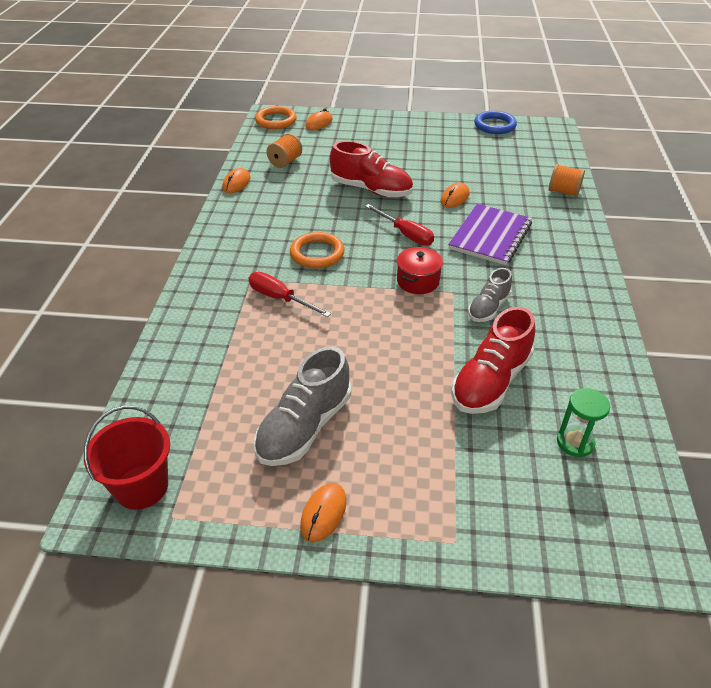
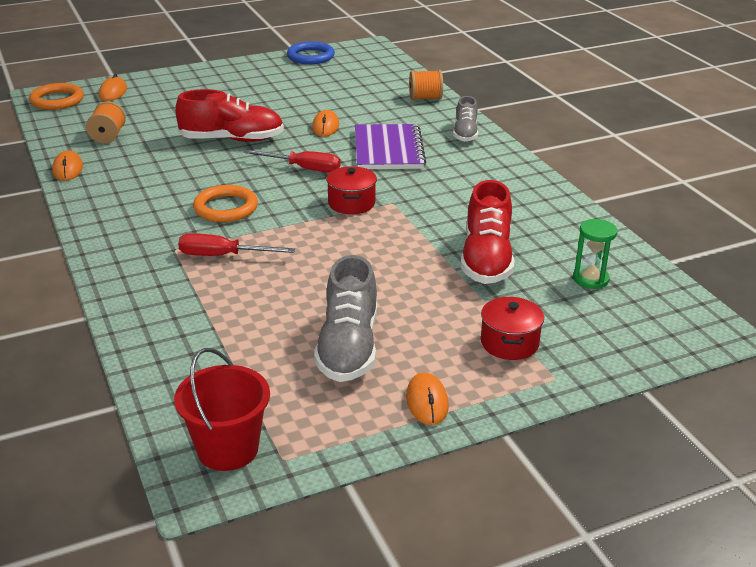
camera: 30 degrees left, 10 degrees down
(442, 482) = (509, 343): none -> red pot
(488, 308) = (436, 206): grey shoe -> grey shoe (465, 133)

